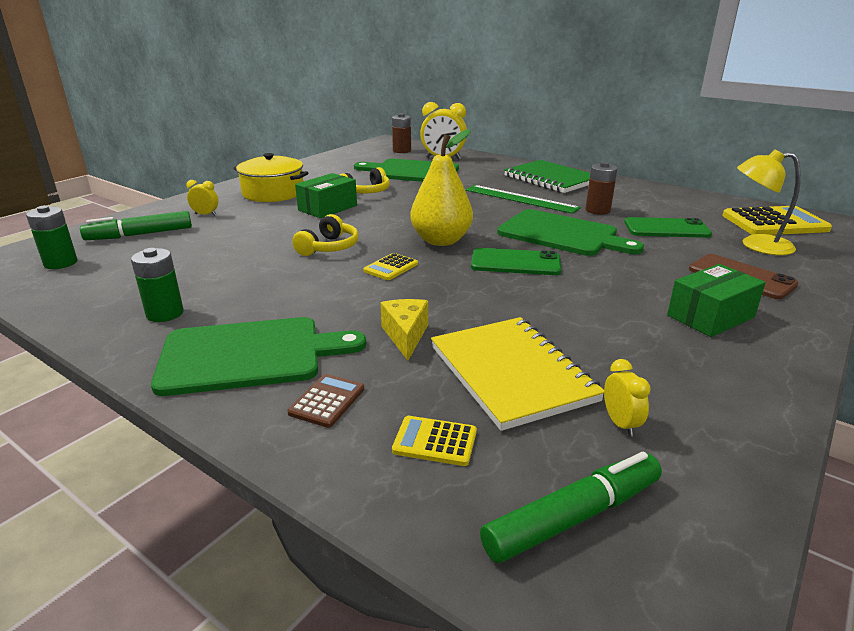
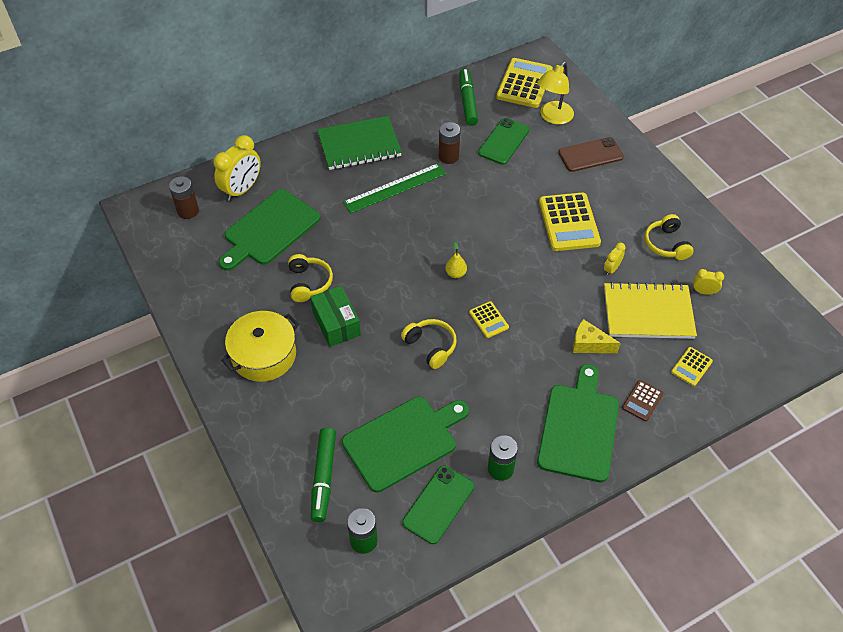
camera: 65 degrees left, 25 degrees up
(205, 214) = (297, 420): yellow clock -> yellow clock (611, 269)
(327, 401) = (642, 401): brown calculator -> brown calculator turned 105 degrees counterclockwise
(441, 241) = (455, 273): yellow pear -> yellow pear, size x0.43
(515, 263) = (516, 249): green phone -> green phone (438, 504)
(562, 234) = (482, 201): green cutting board -> green cutting board (403, 441)
(572, 517) = (753, 339): green marker -> green marker (467, 102)
(602, 284) = (569, 222): none -> yellow calculator
(673, 365) = (666, 244): none -> yellow headphones
(710, 316) = (628, 199): green box -> none

